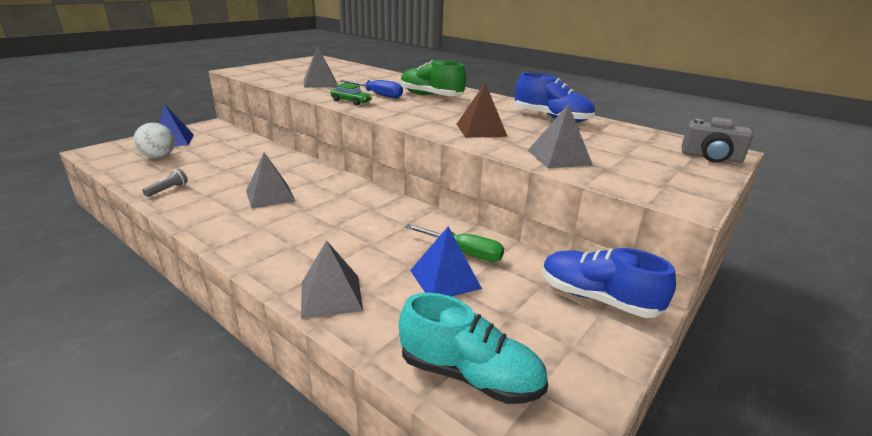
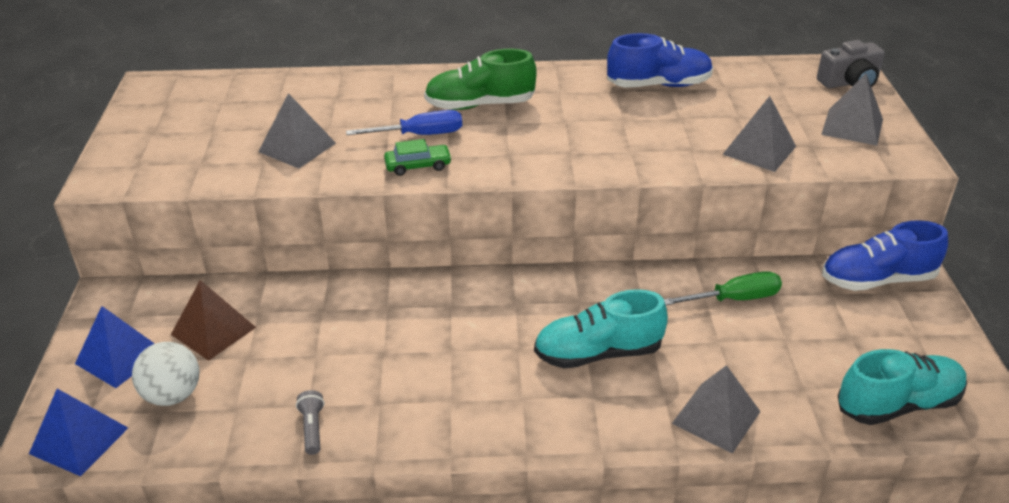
camera: 40 degrees left, 10 degrees up
(270, 195) = (448, 354): grey pyramid -> grey pyramid (852, 126)
(334, 232) = (598, 353): none -> turquoise shoe
(445, 279) = (764, 337): blue pyramid -> blue pyramid (79, 440)
(481, 130) = (636, 144): brown pyramid -> brown pyramid (213, 331)

